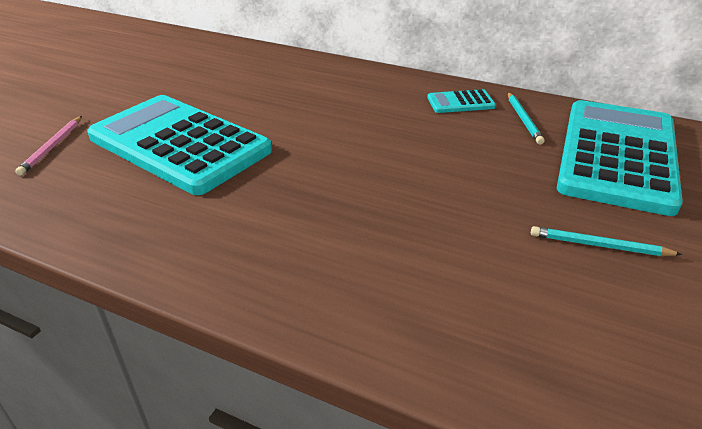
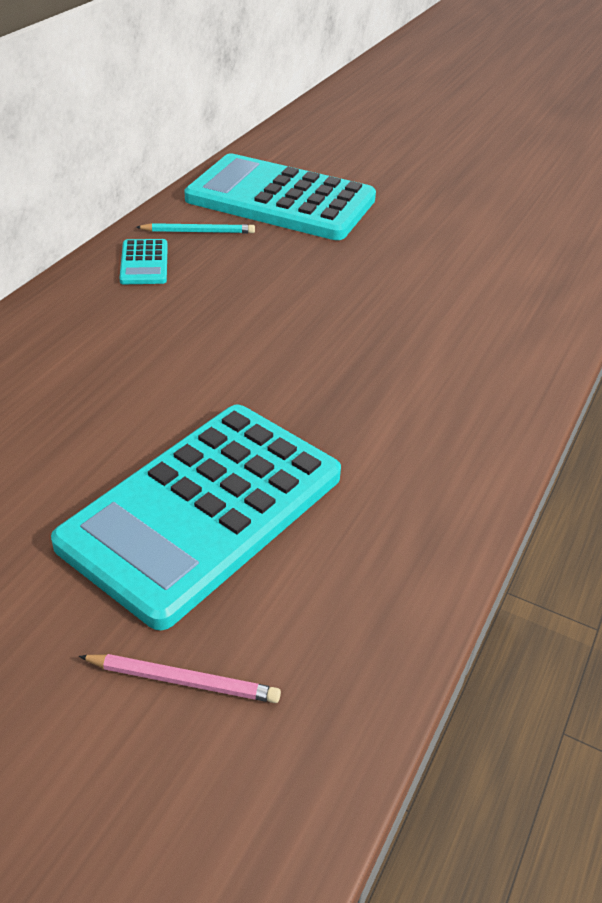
camera: 90 degrees left, 5 degrees up
(599, 245) = (416, 238): turquoise pencil -> none

